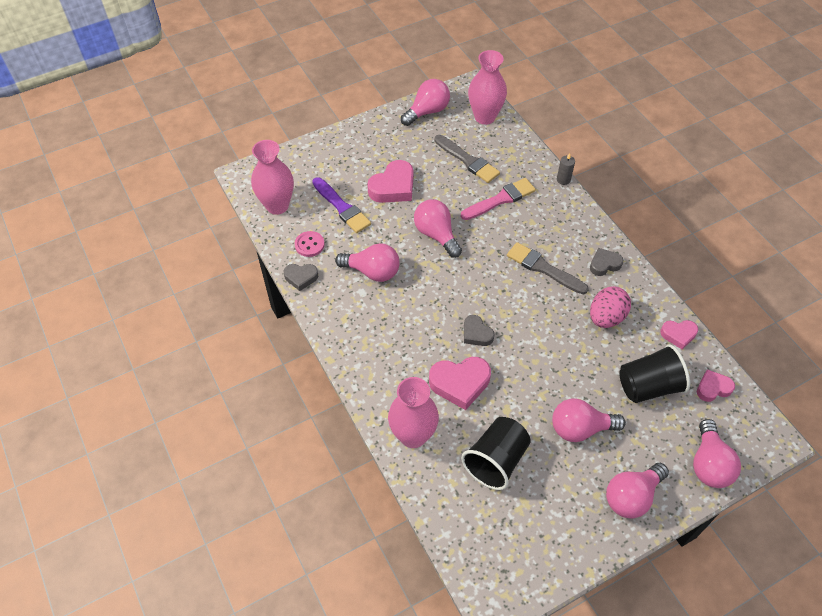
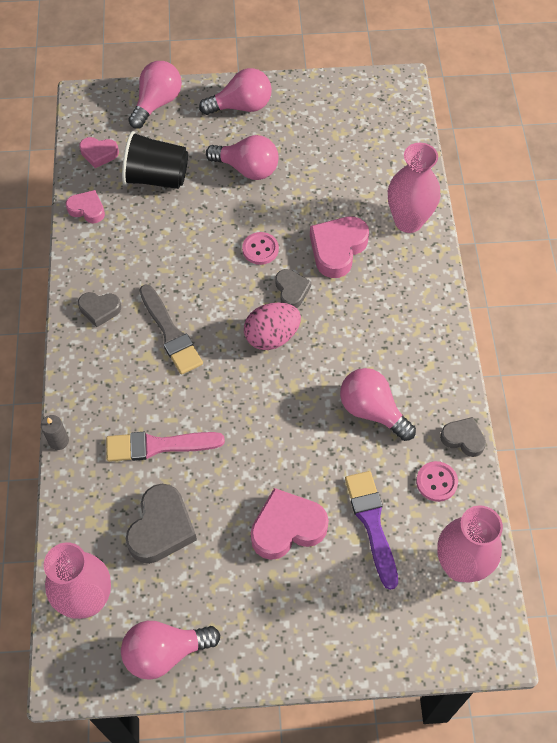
camera: 155 degrees left, 5 degrees up
(436, 234) = (269, 429): pink light bulb -> none
(460, 383) = (337, 249): pink heart -> pink heart turned 75 degrees counterclockwise
(468, 160) = (161, 528): grey brush -> grey heart
(496, 461) = (342, 173): black cup -> none
(521, 357) = (260, 249): none -> pink button
(606, 317) = (145, 254): pink egg -> pink egg (272, 337)

